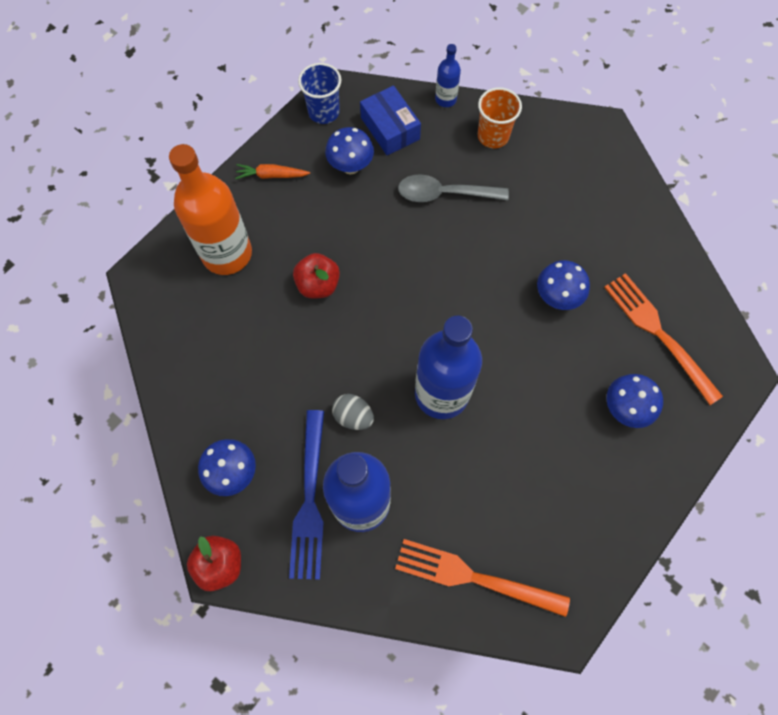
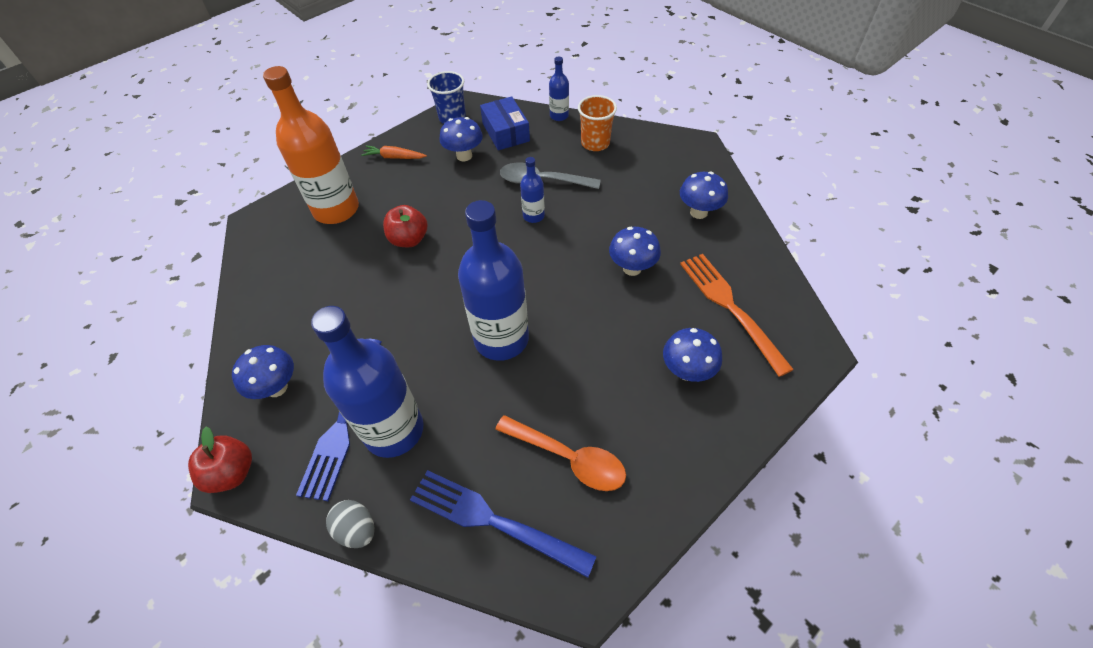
camera: 10 degrees right, 15 degrees down
(353, 416) = (409, 350): grey egg -> grey egg (357, 530)
(444, 241) = (533, 216): none -> blue bottle
(474, 577) = (494, 521): orange fork -> blue fork
(529, 509) = (568, 458): none -> orange spoon
(615, 220) = (698, 212): none -> blue mushroom

